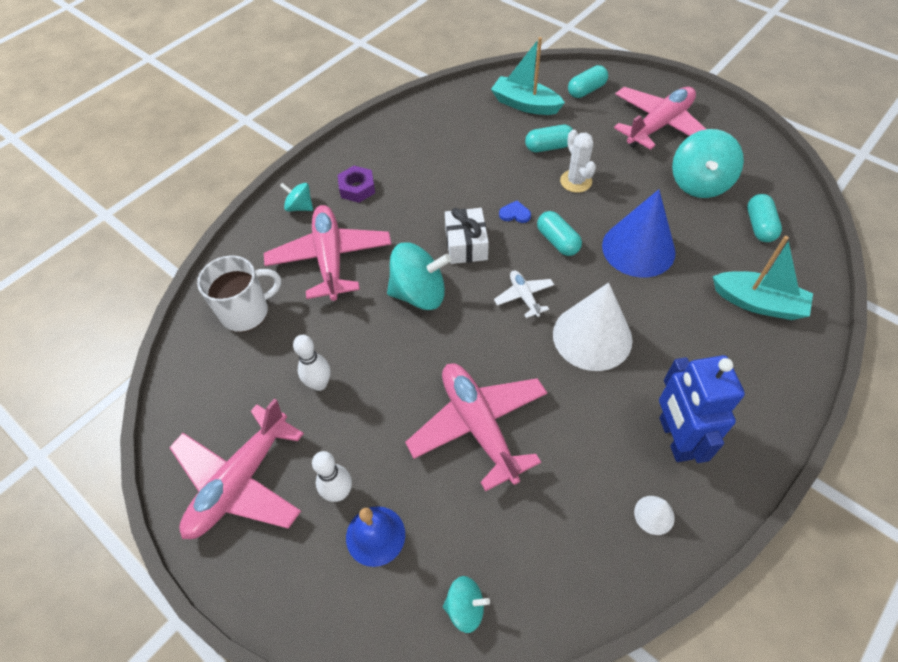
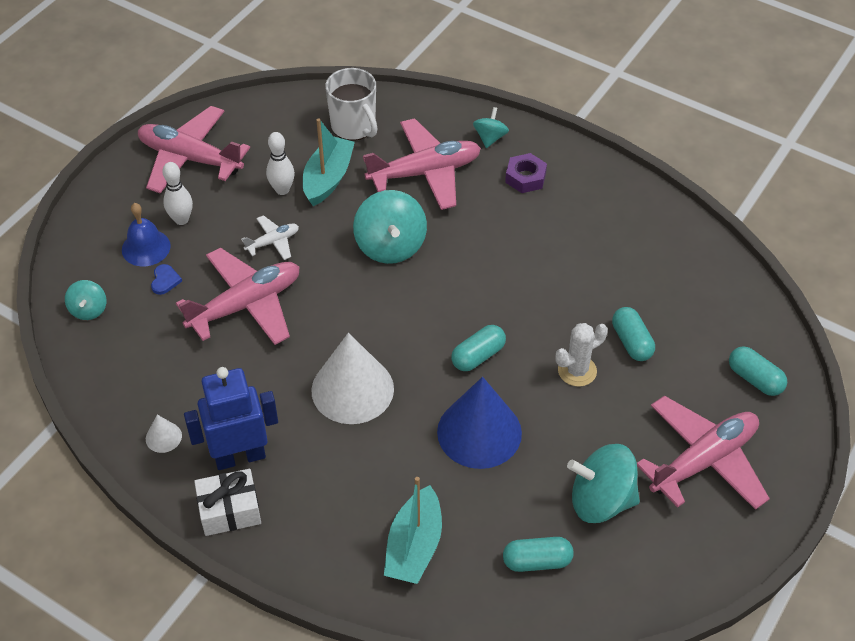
camera: 80 degrees right, 5 degrees down
(466, 244) = (460, 276): white gift -> white gift (229, 510)
(515, 214) = (513, 315): blue heart -> blue heart (165, 280)
(524, 297) = (397, 330): white plane -> white plane (273, 242)
(525, 104) = (706, 314): turquoise boat -> turquoise boat (328, 178)
(659, 125) = (703, 461): pink plane -> pink plane turned 75 degrees counterclockwise

